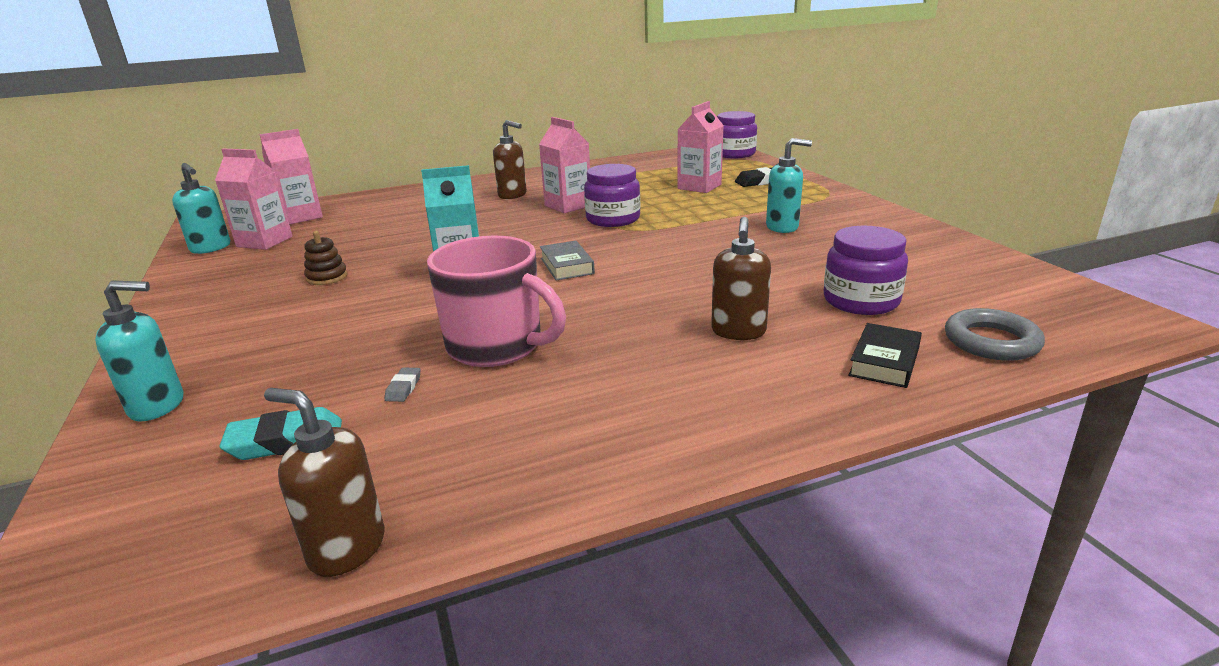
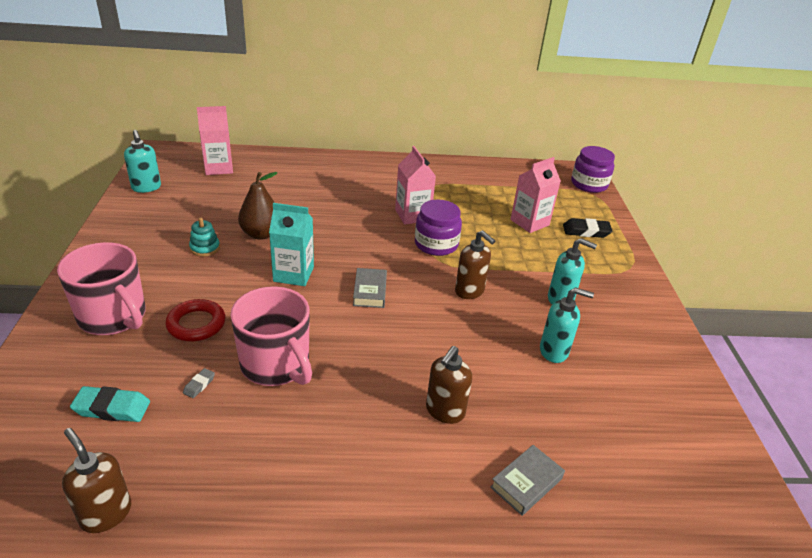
camera: 15 degrees right, 10 degrees up
(158, 406) = (56, 347): turquoise soap dispenser -> turquoise soap dispenser (554, 351)
(233, 359) = (113, 317): none -> pink mug
(264, 242) = (183, 191): pink carton -> none
(327, 277) = (205, 248): brown stacking toy -> turquoise stacking toy
(360, 338) = (196, 324): none -> red ring
(394, 253) = (261, 234): none -> brown pear
(513, 195) = (379, 188): brown soap dispenser -> brown soap dispenser (469, 291)
(861, 301) = (558, 410): purple jar -> none
(884, 362) = (526, 483): black book -> grey book
(991, 341) = (623, 493): grey ring -> none

